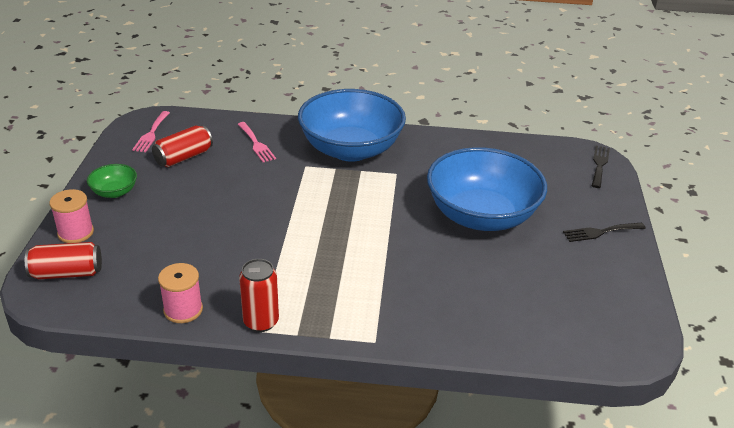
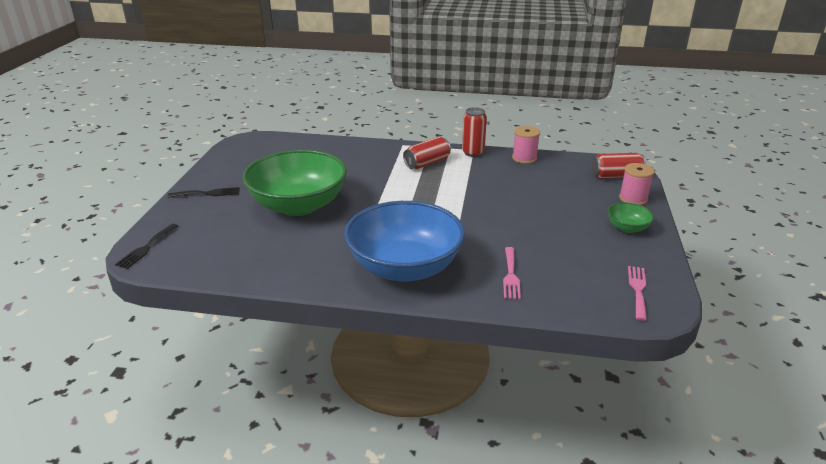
camera: 175 degrees left, 5 degrees down
(183, 157) = (583, 260): red can -> red can (427, 163)
(256, 144) = (511, 275): pink fork -> pink fork turned 150 degrees counterclockwise
(481, 216) = (298, 205): blue bowl -> green bowl

